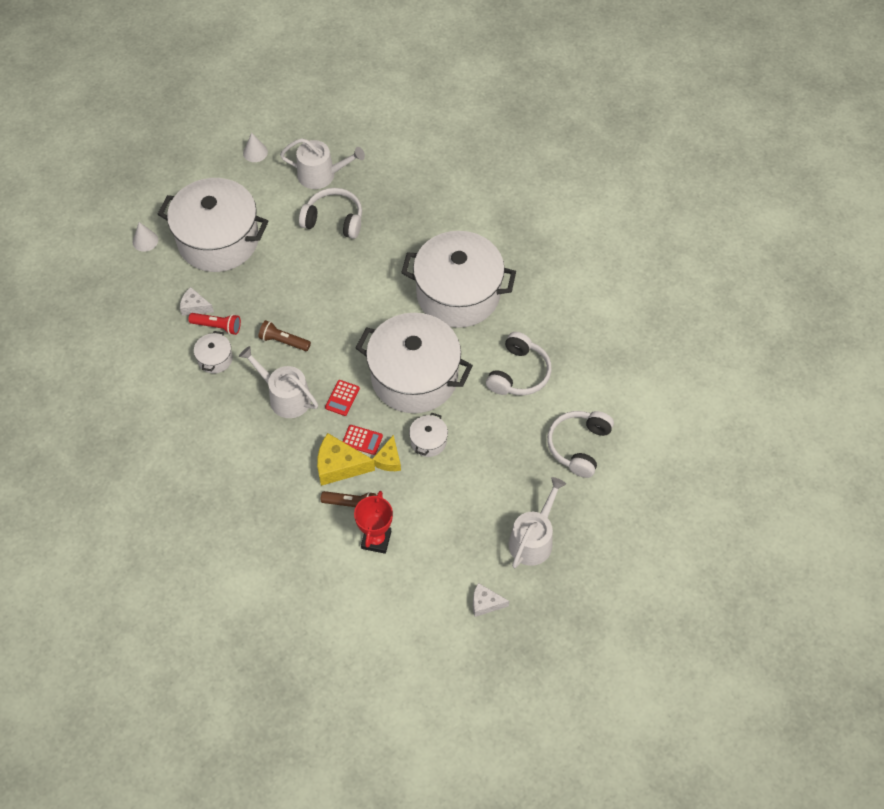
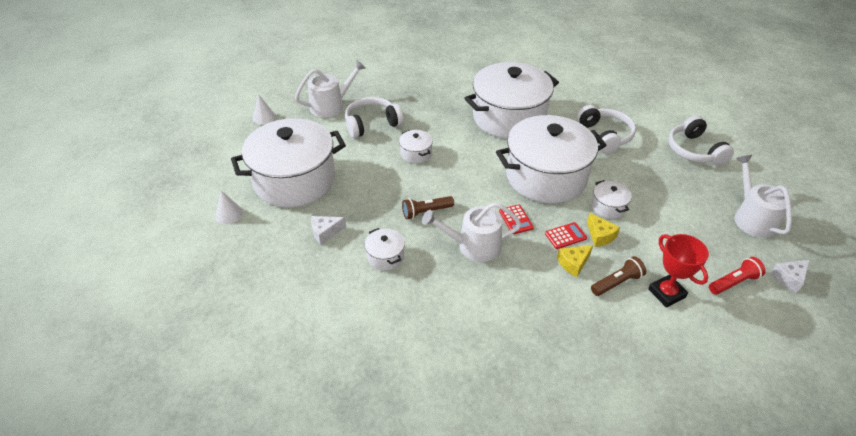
camera: 40 degrees left, 15 degrees down
(217, 326) = (360, 234): red flashlight -> red flashlight (733, 282)
(336, 278) = (416, 153): none -> white pot
(339, 466) = (573, 263): yellow cheese -> yellow cheese, size x0.61

